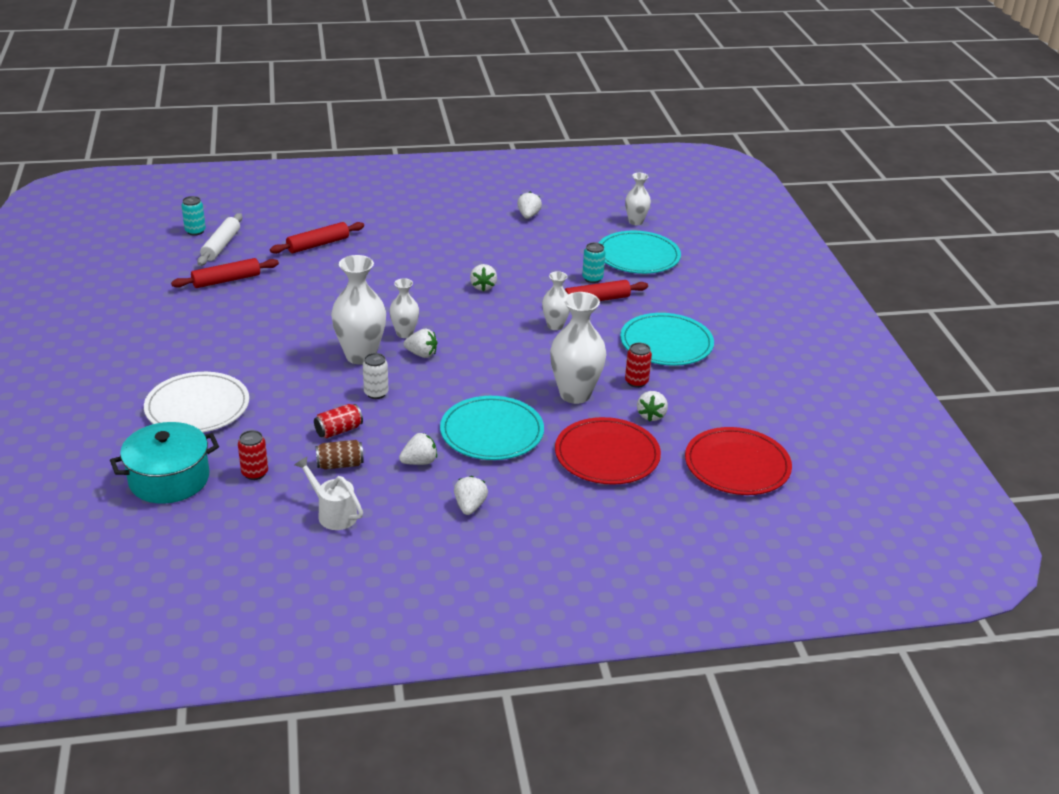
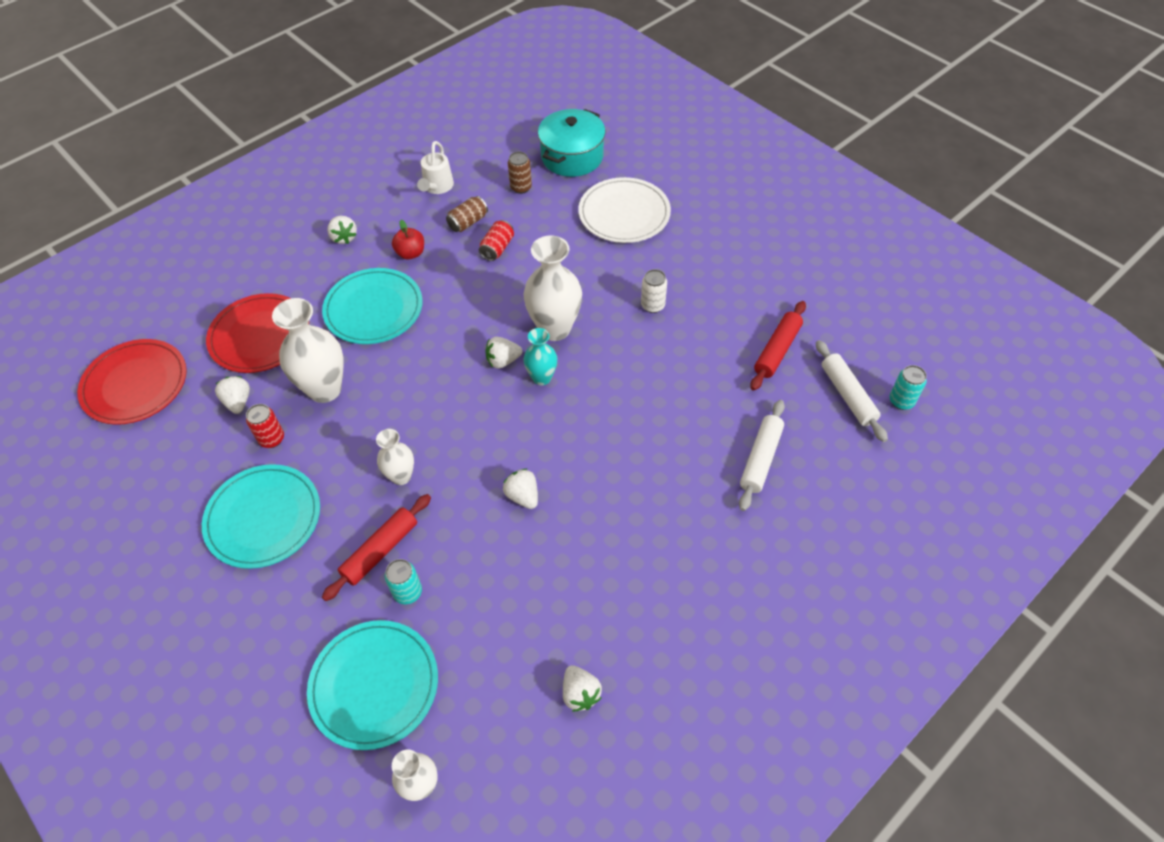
camera: 150 degrees right, 20 degrees up
(255, 473) = (521, 187): red can -> brown can
(318, 244) = (761, 459): red rolling pin -> white rolling pin
(333, 513) = (437, 187): white watering can -> white watering can turned 90 degrees clockwise
(376, 393) = (502, 297): white can -> white can (652, 305)
(404, 333) = (542, 378): white vase -> turquoise vase
(419, 462) = (411, 253): white strawberry -> red apple

